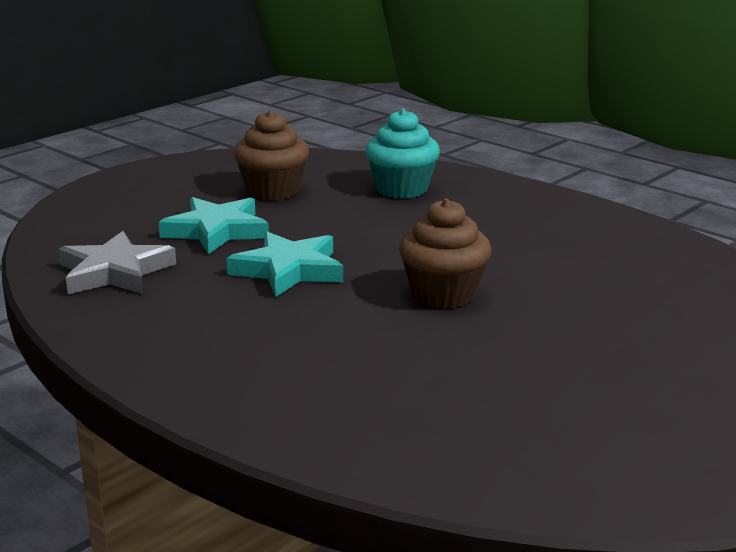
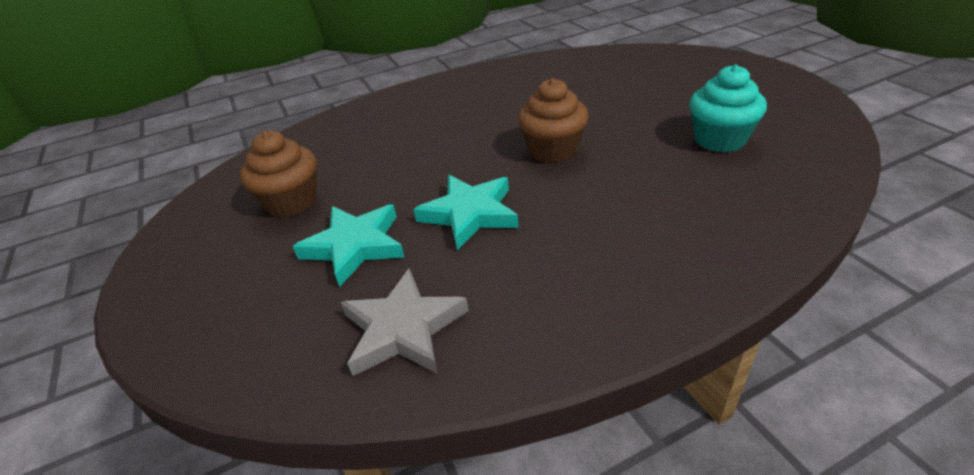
camera: 65 degrees left, 15 degrees up
(402, 189) = (353, 139): turquoise cupcake -> turquoise cupcake (719, 139)

